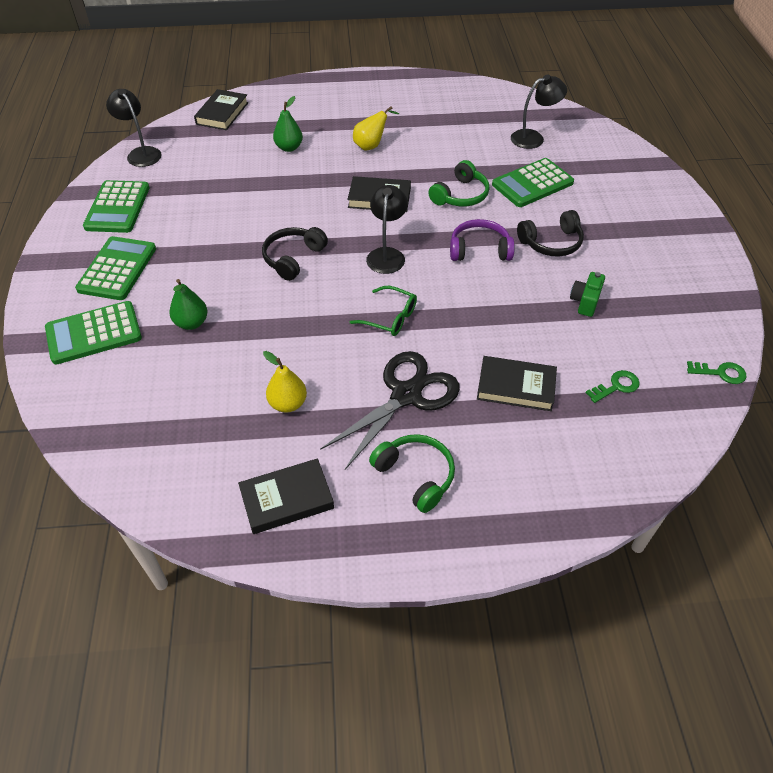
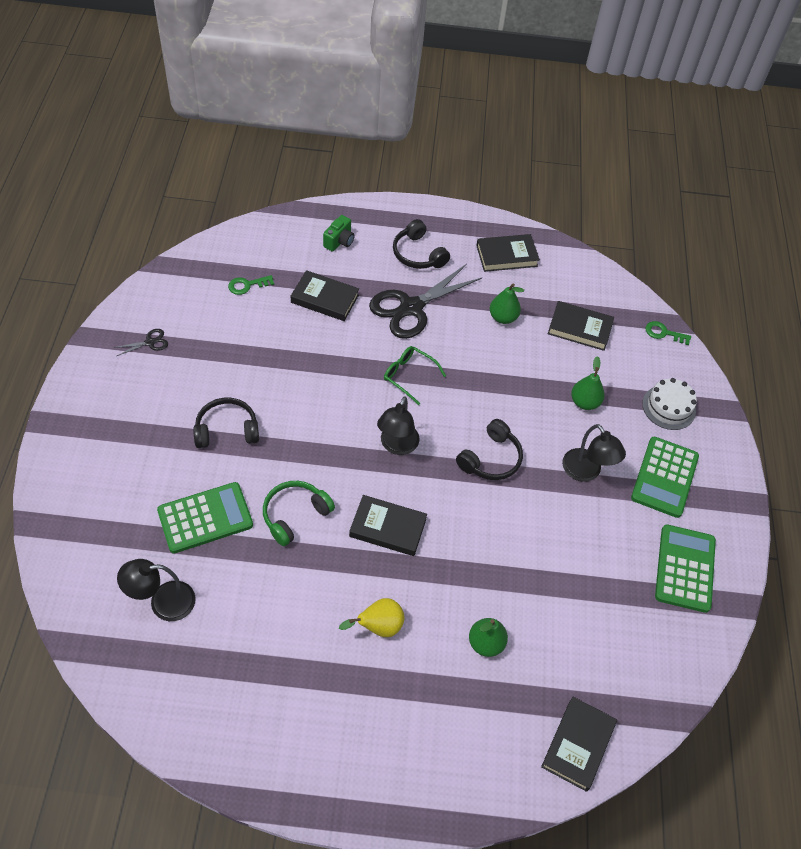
camera: 175 degrees left, 5 degrees up
(94, 333) = (668, 407): green calculator -> white cake
(141, 153) = (678, 668): black lamp -> black lamp (586, 472)
(187, 407) = (579, 328): none -> black book
(288, 403) = (503, 317): yellow pear -> green pear
(415, 475) = (418, 254): green headphones -> black headphones
(479, 250) = (302, 435): purple headphones -> none
(585, 302) = (230, 360): green camera -> green camera (339, 241)
(678, 304) = (150, 342): none -> black scissors
(720, 373) = (160, 280): green key -> green key (663, 333)

